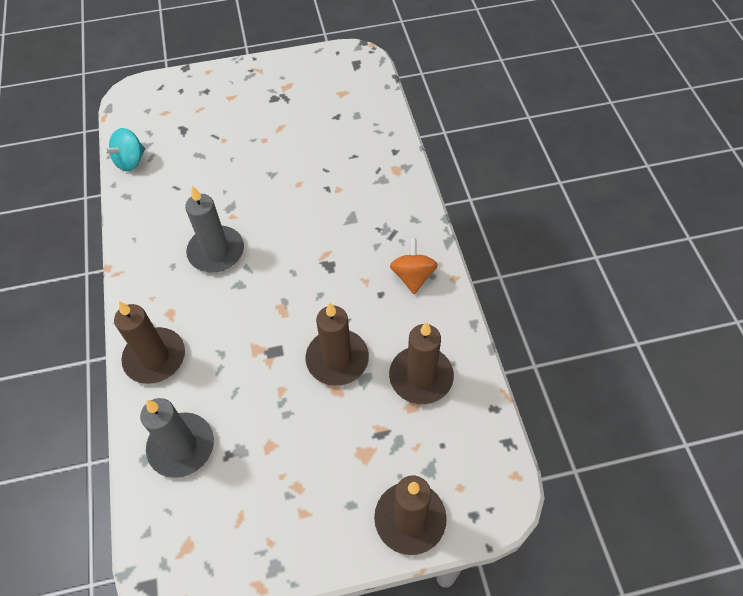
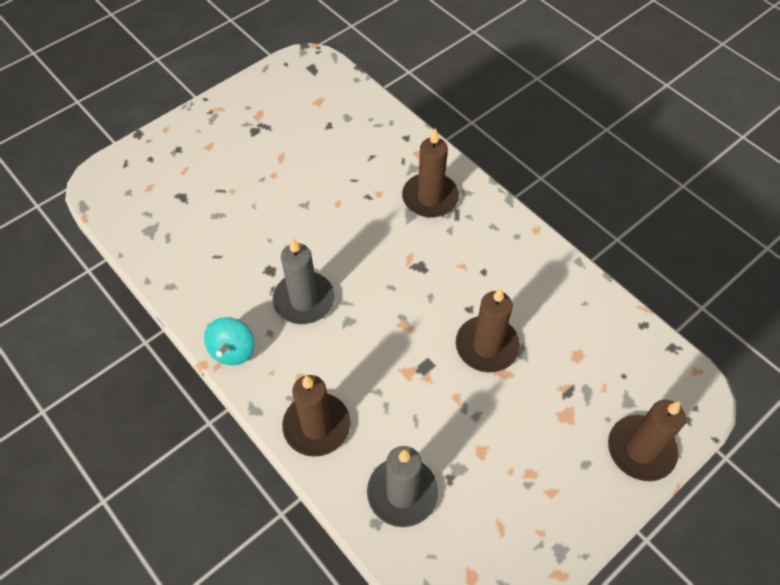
camera: 30 degrees left, 0 degrees up
(130, 161) = (149, 250): turquoise spinning top -> turquoise spinning top (233, 350)
(413, 276) = (501, 243): orange spinning top -> none
(421, 377) = (567, 327): brown candle -> brown candle (430, 198)

